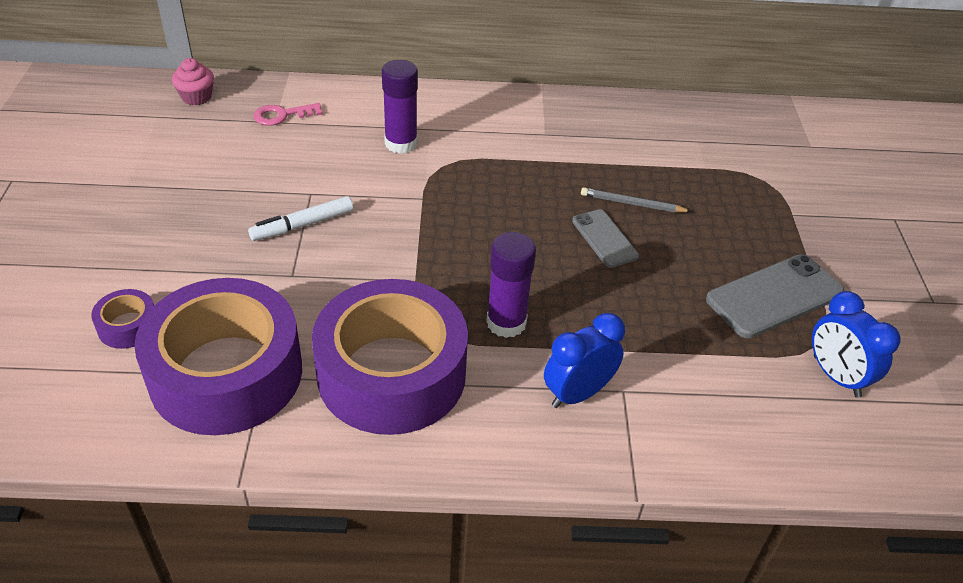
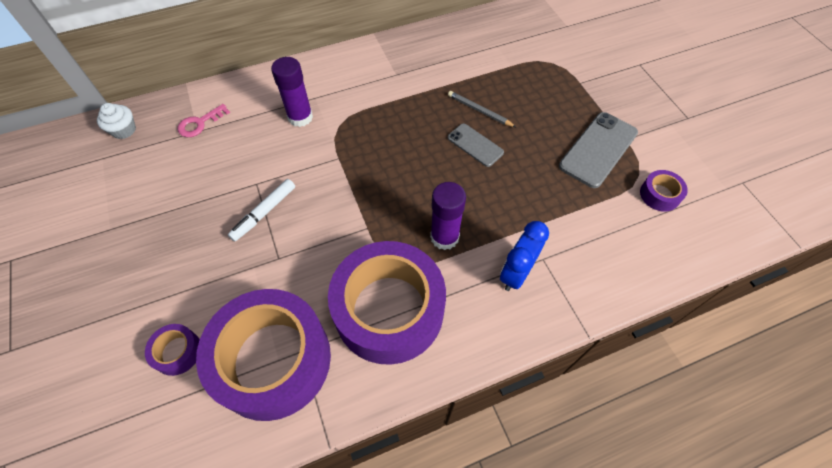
camera: 20 degrees left, 15 degrees up
(196, 97) = (124, 130): pink cupcake -> white cupcake
(632, 204) = (479, 111): grey pencil -> grey pencil turned 45 degrees clockwise
(836, 376) = (659, 195): blue clock -> purple tape

